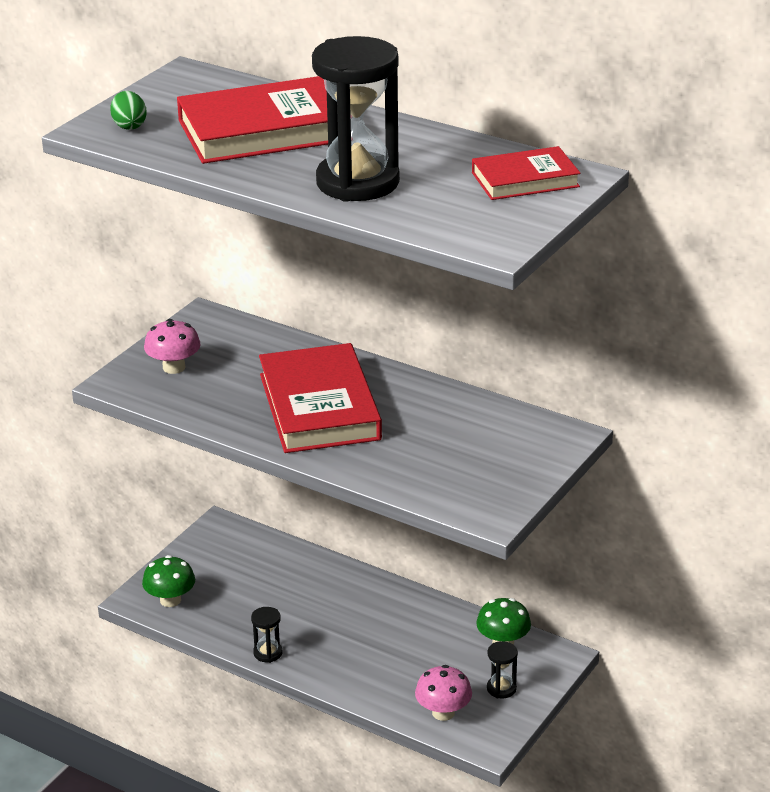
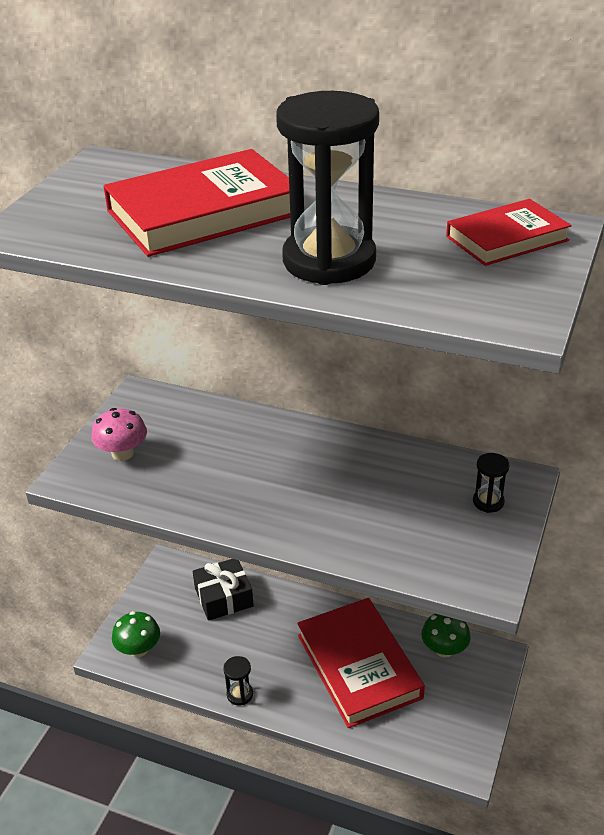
camera: 10 degrees left, 5 degrees up
(129, 126) = (54, 222): green egg -> none
(274, 564) = (223, 597): none -> black gift
(319, 407) = (275, 479): red book -> red book (359, 666)
(443, 712) = (415, 736): pink mushroom -> none
(501, 688) = (458, 700): black hourglass -> black hourglass (488, 502)

